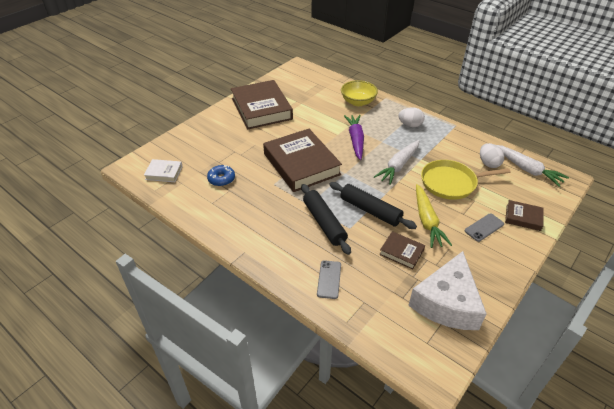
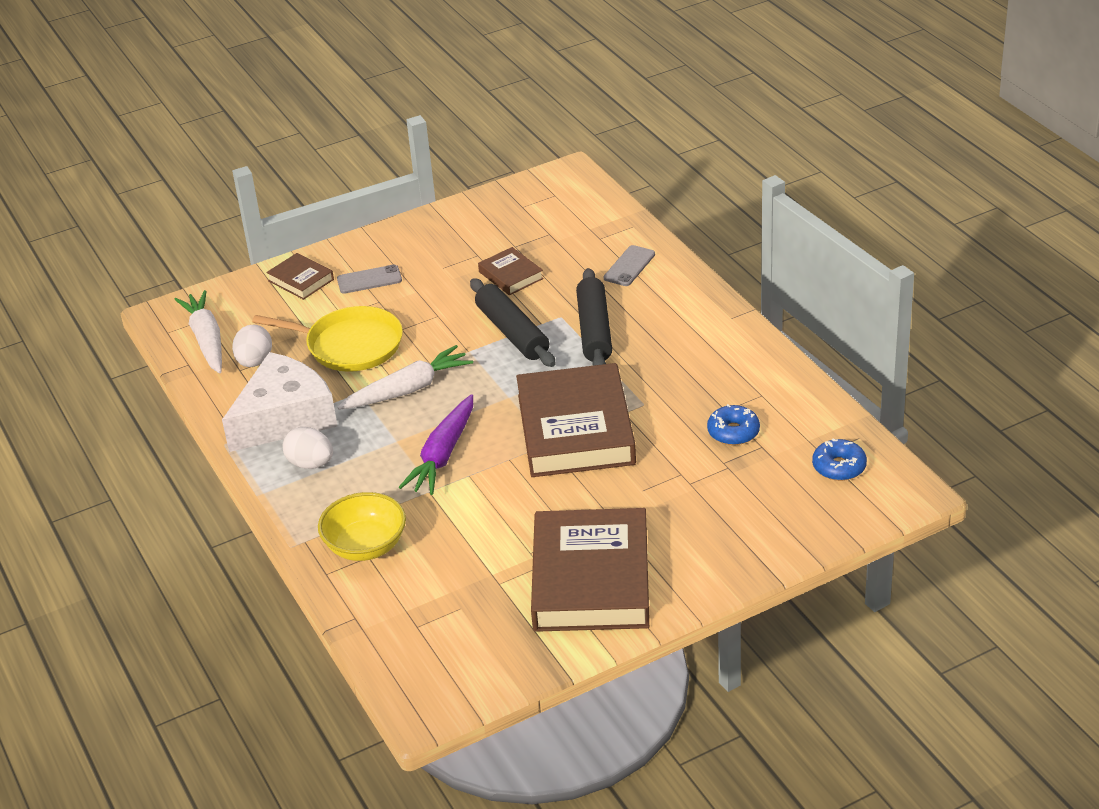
camera: 155 degrees left, 5 degrees down
(164, 173) = (839, 467): white book -> blue donut
(427, 221) = (440, 303): yellow carrot -> none
(447, 303) = (500, 220): white cheese -> white cheese (285, 417)

